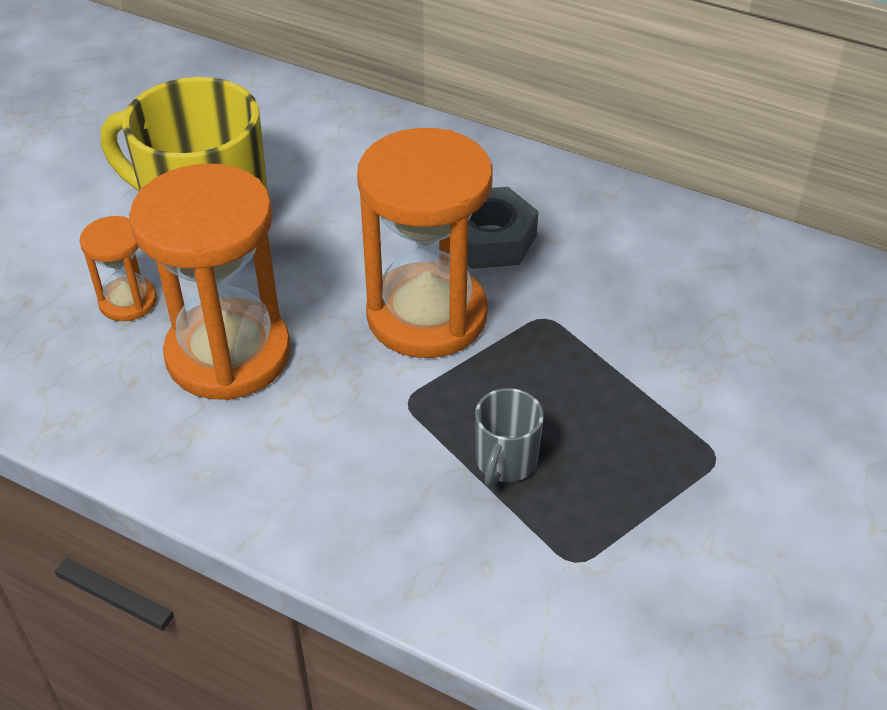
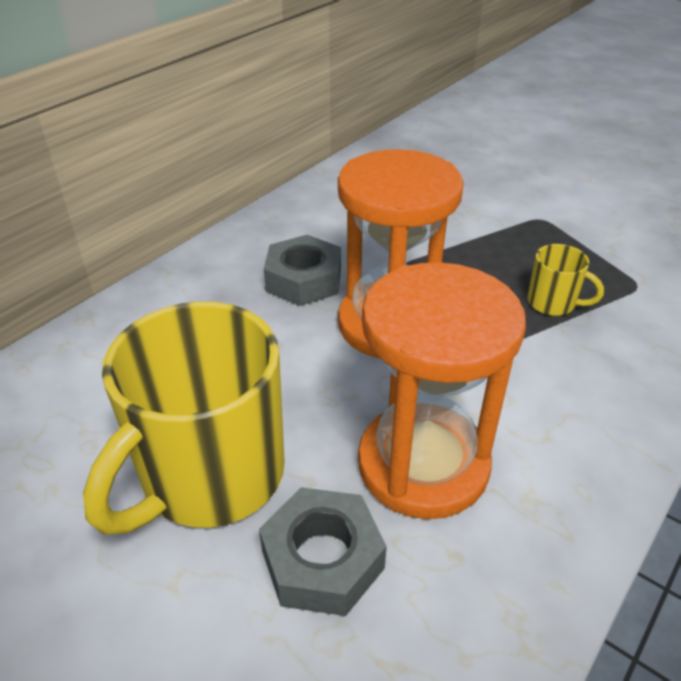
camera: 80 degrees left, 5 degrees down
(128, 301) = (322, 559): orange hourglass -> grey nut
(505, 461) = (553, 303): grey mug -> yellow mug

